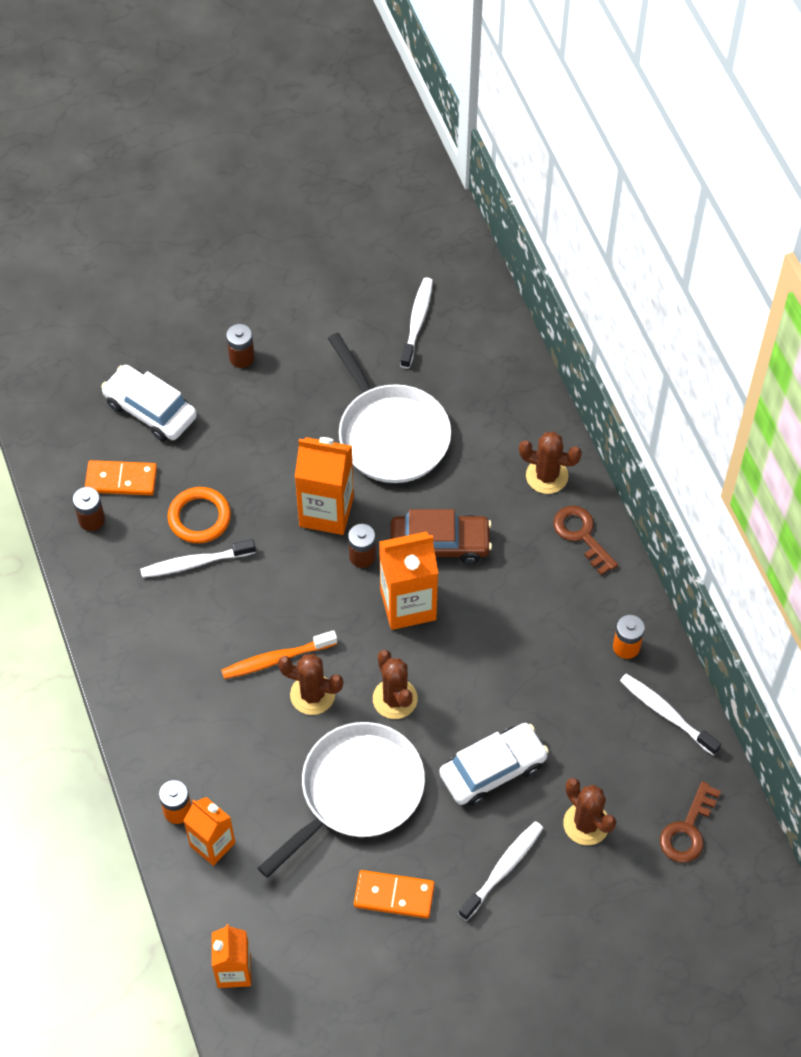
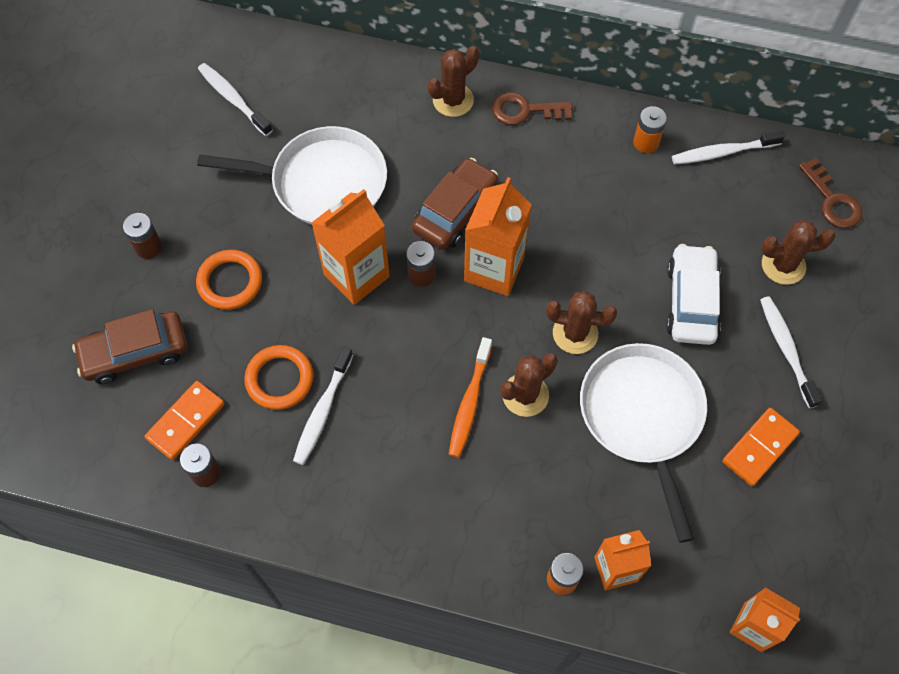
camera: 55 degrees left, 5 degrees up
(150, 410) = (135, 353): white car -> brown car
(254, 431) = (230, 282): none -> orange ring

